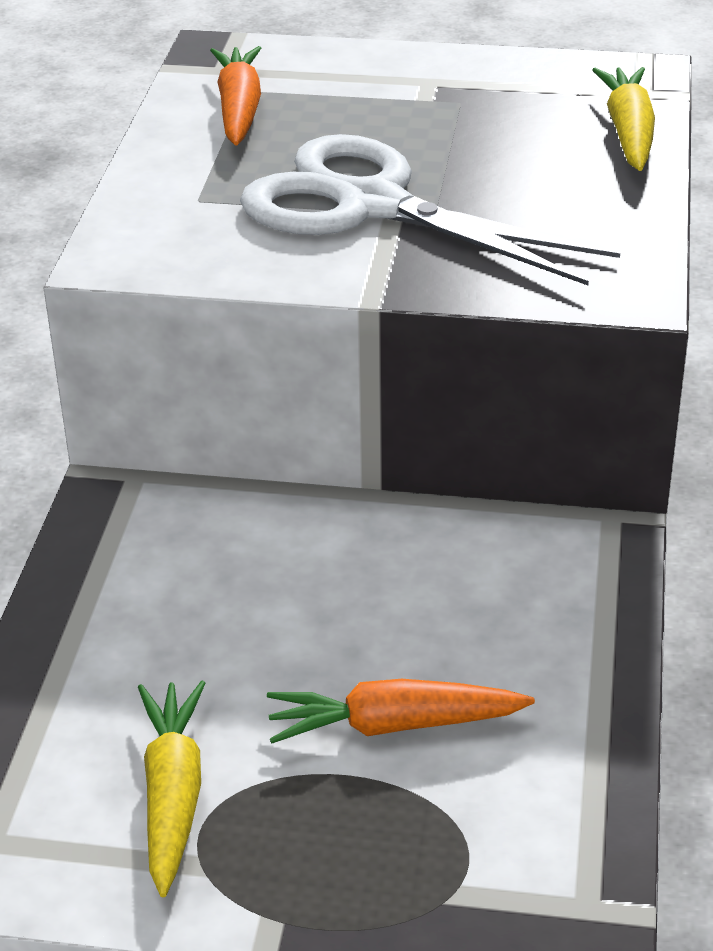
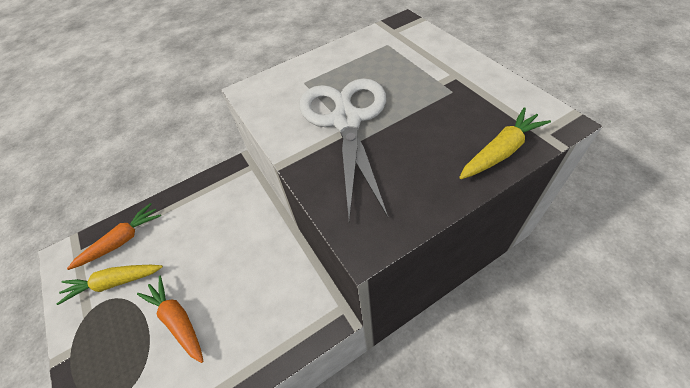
camera: 55 degrees right, 15 degrees up
(172, 794) = (114, 283): yellow carrot -> yellow carrot turned 150 degrees counterclockwise
(239, 109) = (372, 51): orange carrot -> orange carrot (122, 240)

